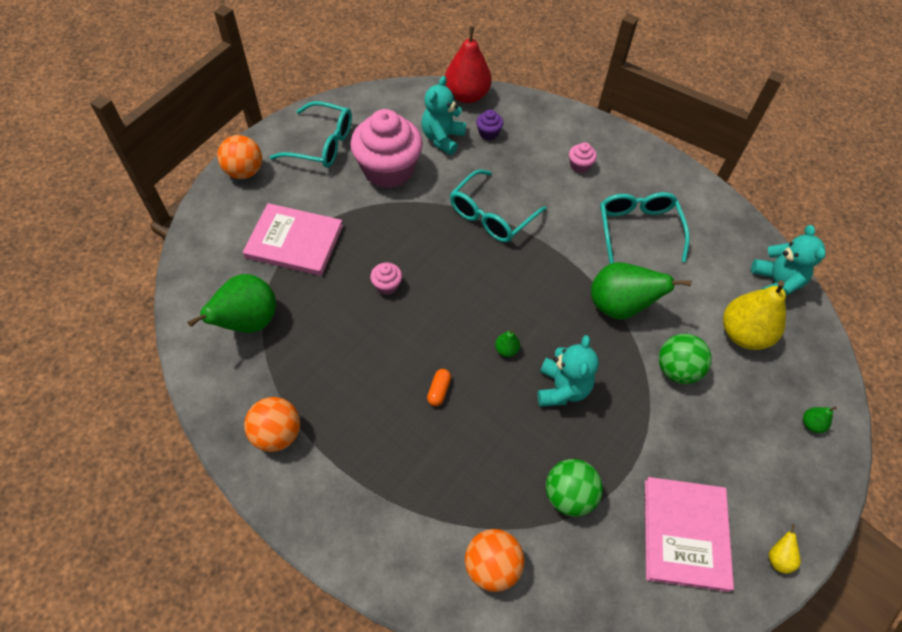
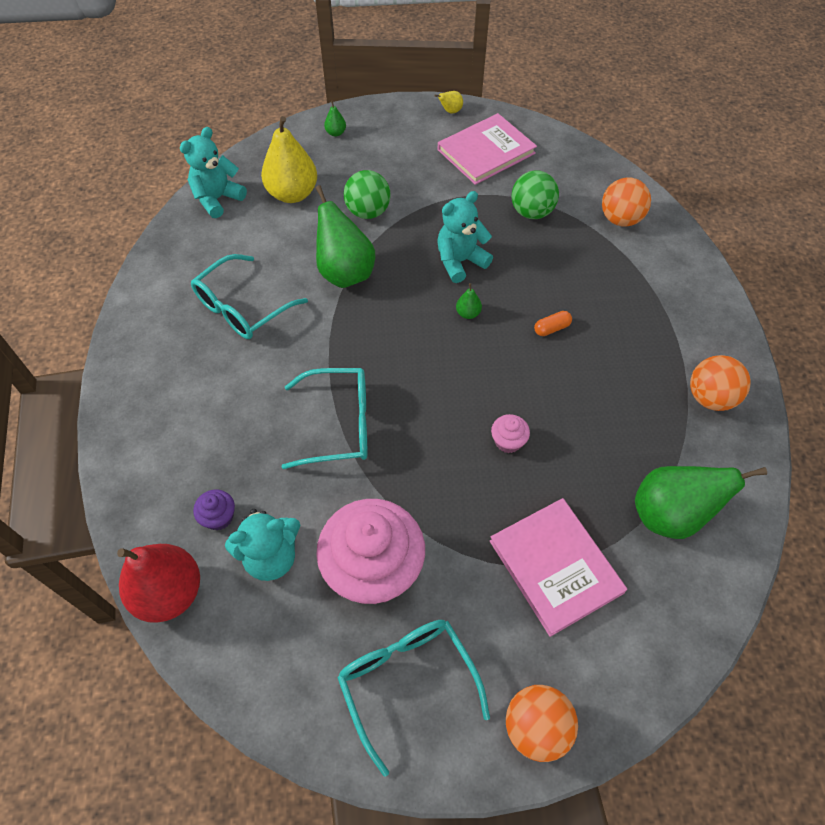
camera: 130 degrees left, 0 degrees up
(579, 165) = (195, 400): pink cupcake -> none

